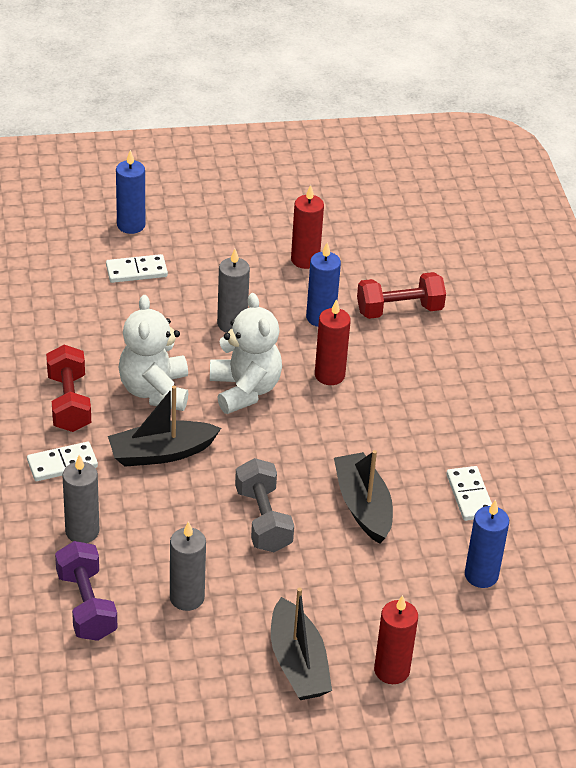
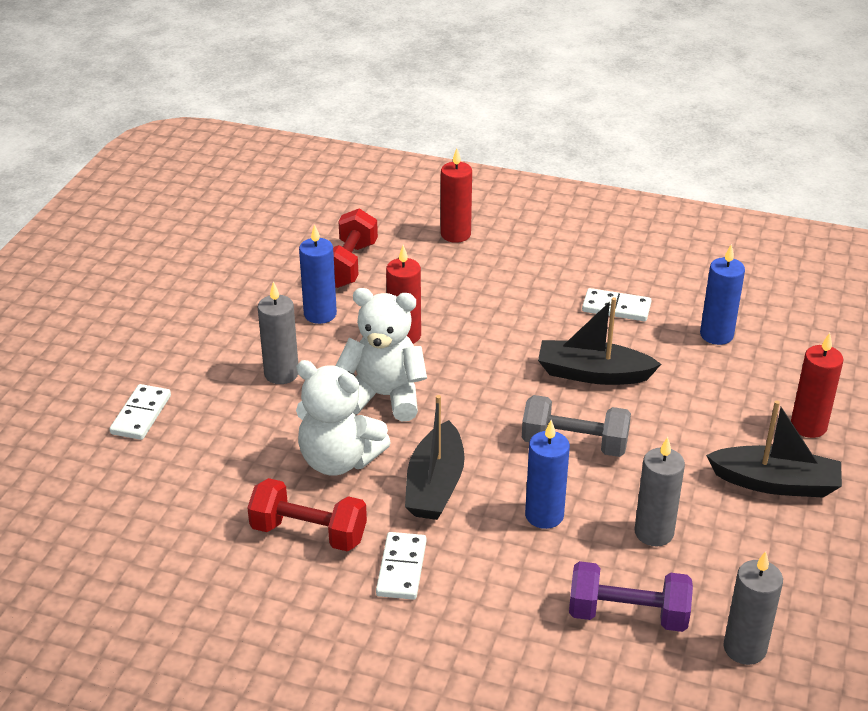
camera: 60 degrees left, 5 degrees down
(82, 531) = (515, 584): grey candle -> grey candle (744, 648)
(131, 225) = (63, 395): blue candle -> blue candle (544, 515)
(305, 260) = (229, 296): red candle -> red candle (455, 234)

